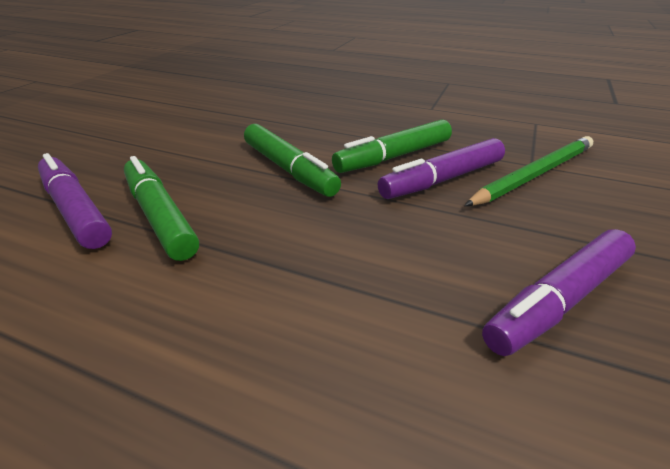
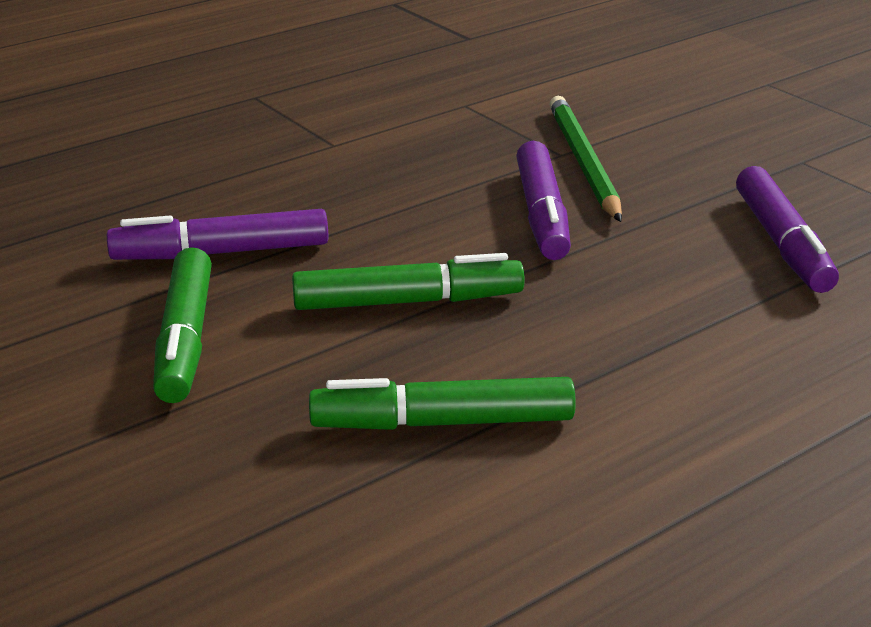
camera: 60 degrees left, 5 degrees down
(75, 210) = (354, 492): purple marker -> purple marker (221, 253)
(394, 157) = (453, 222): green marker -> green marker (185, 339)

